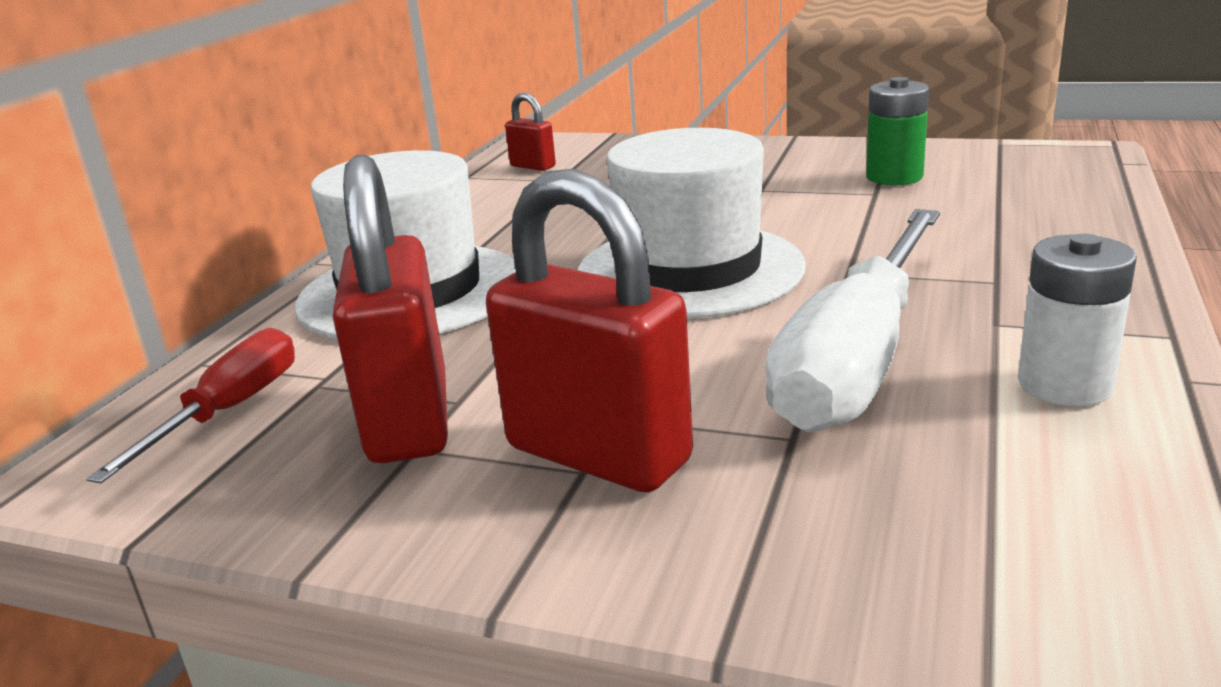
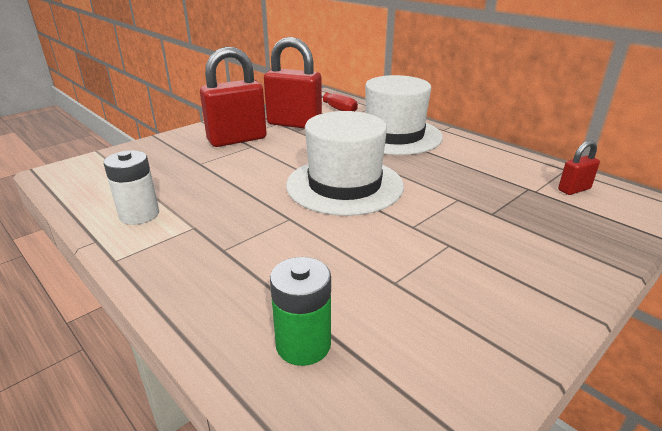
camera: 115 degrees right, 5 degrees up
(858, 360) = (219, 188): white screwdriver -> none
(894, 177) = (421, 308): green battery -> green battery (303, 344)

